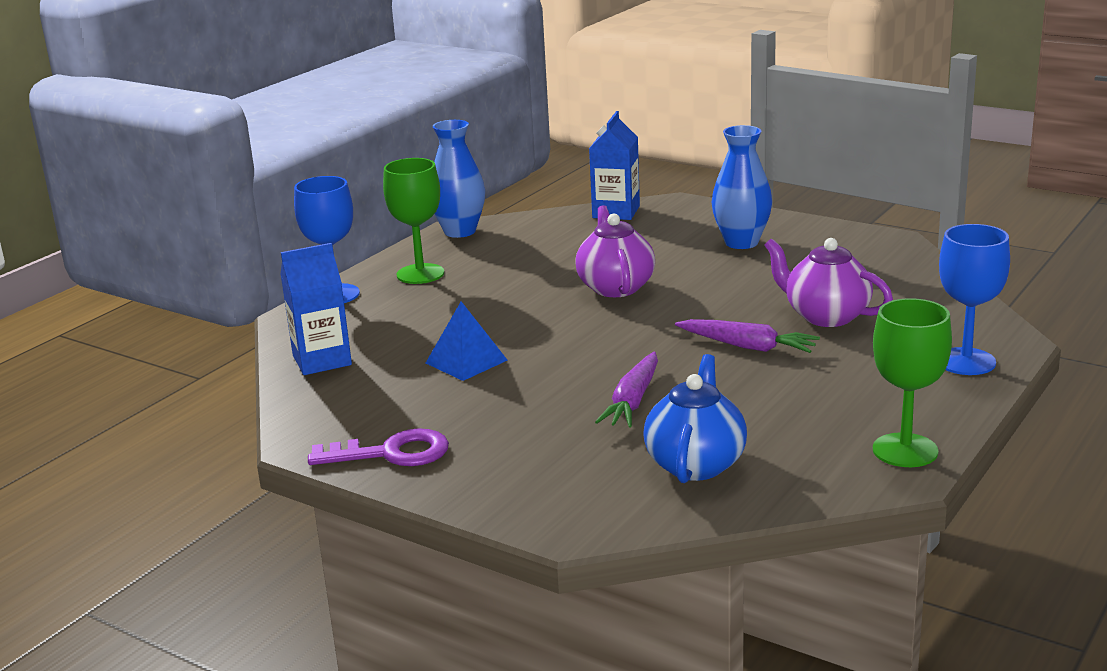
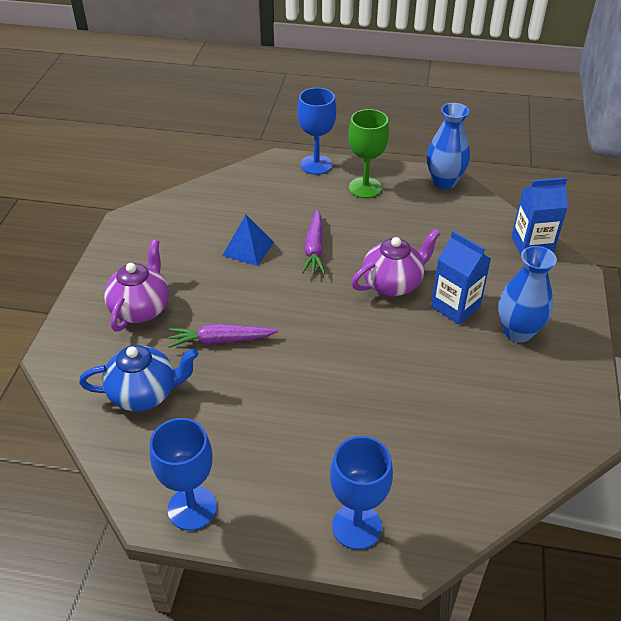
camera: 65 degrees right, 20 degrees up
(322, 360) = (227, 191): blue carton -> blue carton (455, 307)
(392, 453) = (125, 257): purple key -> none
(747, 346) = (326, 380): purple carrot -> purple carrot (314, 248)
(826, 316) = (401, 415): purple teapot -> purple teapot (141, 309)
(905, 450) = (192, 508): green goblet -> blue goblet

